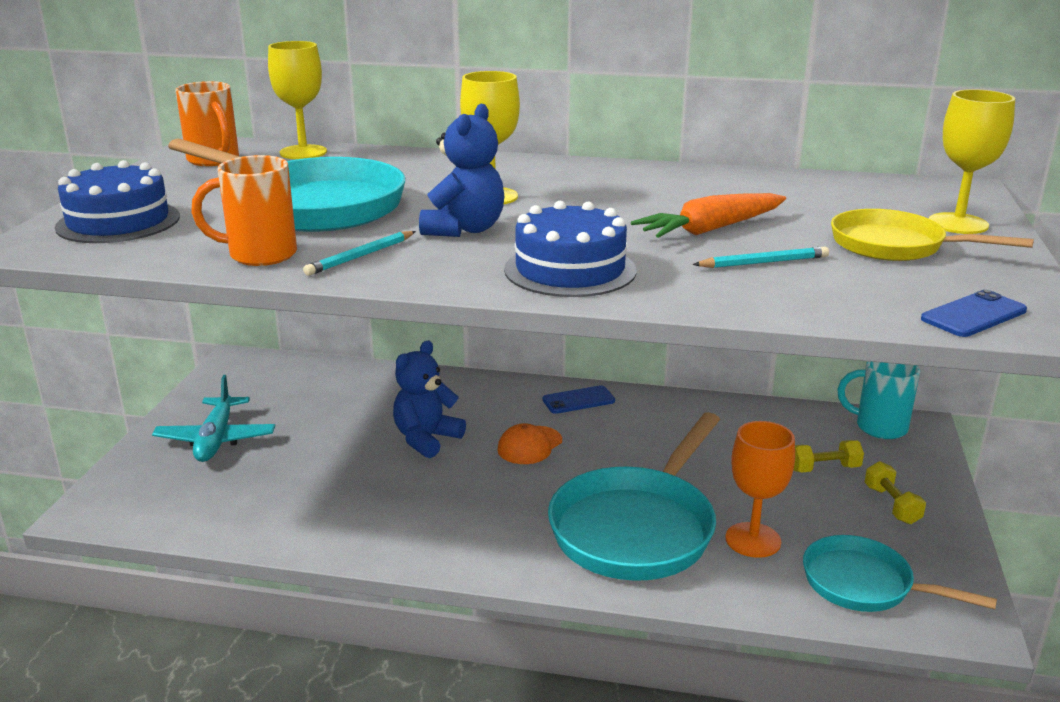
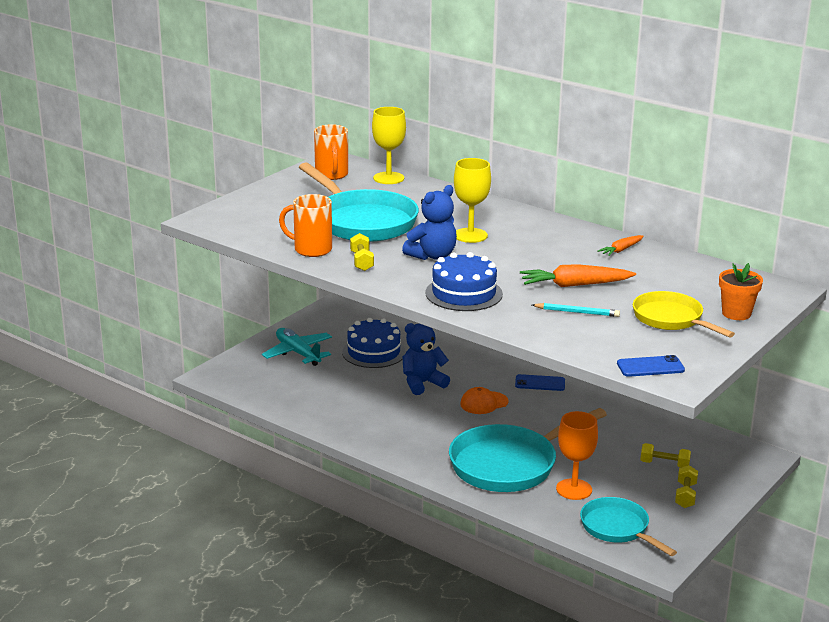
camera: 25 degrees right, 0 degrees up
(118, 222) = (253, 212): blue cake -> blue cake (373, 352)
(216, 439) = (298, 353): turquoise plane -> turquoise plane turned 120 degrees clockwise
(360, 256) = (361, 261): turquoise pencil -> yellow dumbbell
(710, 180) = (621, 250): none -> orange carrot
(879, 427) = (733, 450): turquoise mug -> none
(958, 224) = (736, 313): yellow goblet -> orange flower pot

